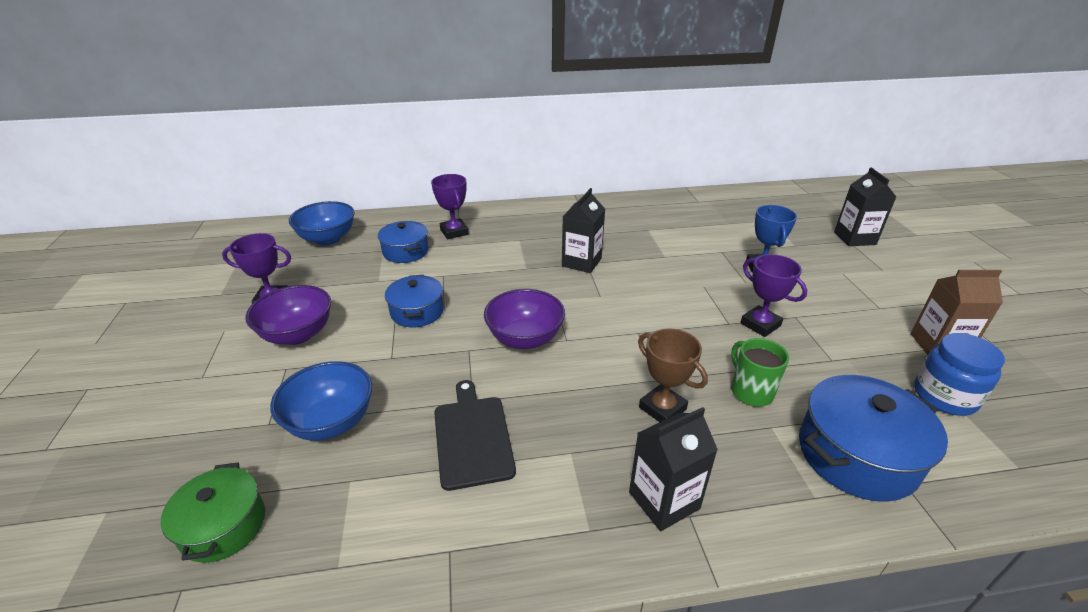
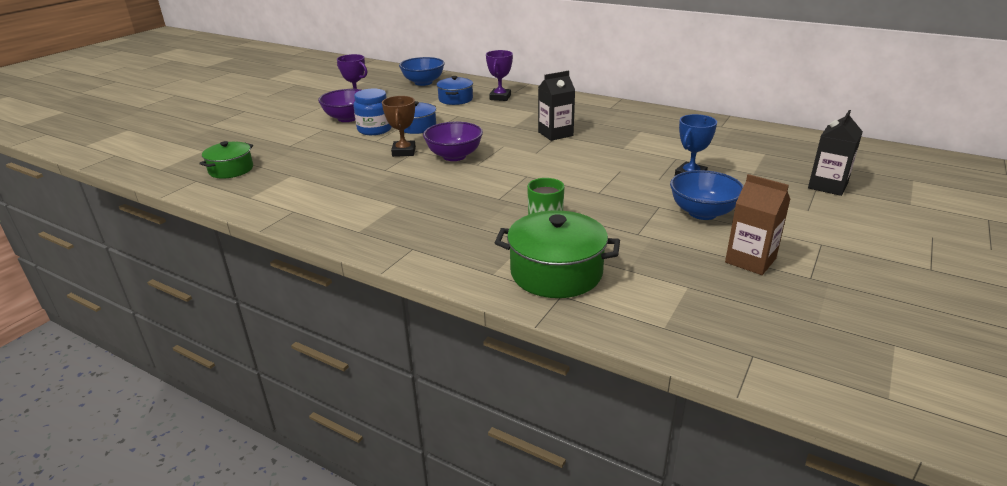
camera: 40 degrees right, 5 degrees down
(331, 422) = (313, 154): blue bowl -> blue bowl (702, 213)
(472, 437) = (362, 182): black cutting board -> none
(662, 408) = (476, 209): brown trophy -> brown trophy (404, 152)
(664, 500) = (410, 238): black carton -> none
(760, 324) = (621, 200): purple trophy -> none
(856, 455) = (556, 272): blue pot -> green pot
(944, 396) = (687, 280): blue jar -> blue jar (374, 129)

